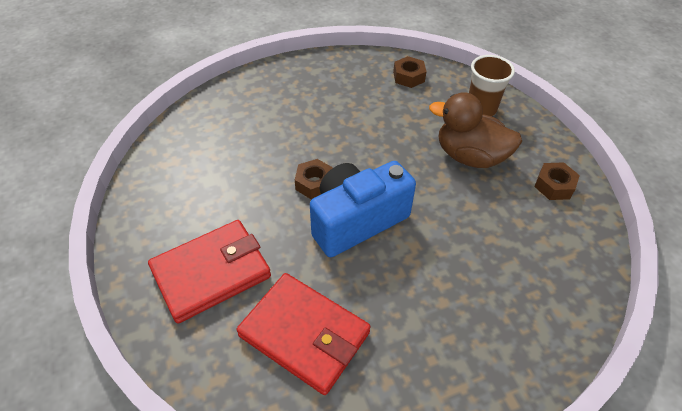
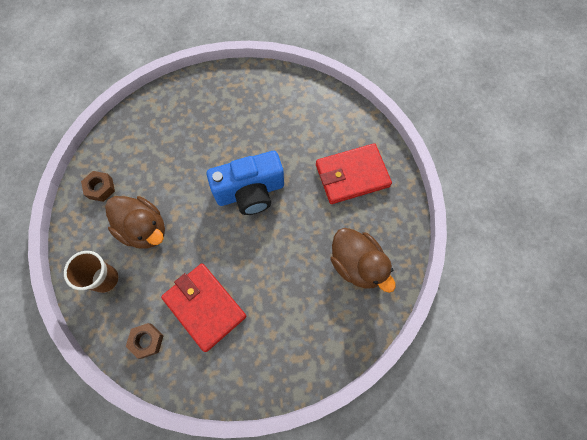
camera: 165 degrees left, 20 degrees up
(198, 171) = (357, 264): none -> brown duck
(304, 334) = (303, 127): red wallet -> red wallet (205, 307)
(314, 183) = (271, 231): brown nut -> none

